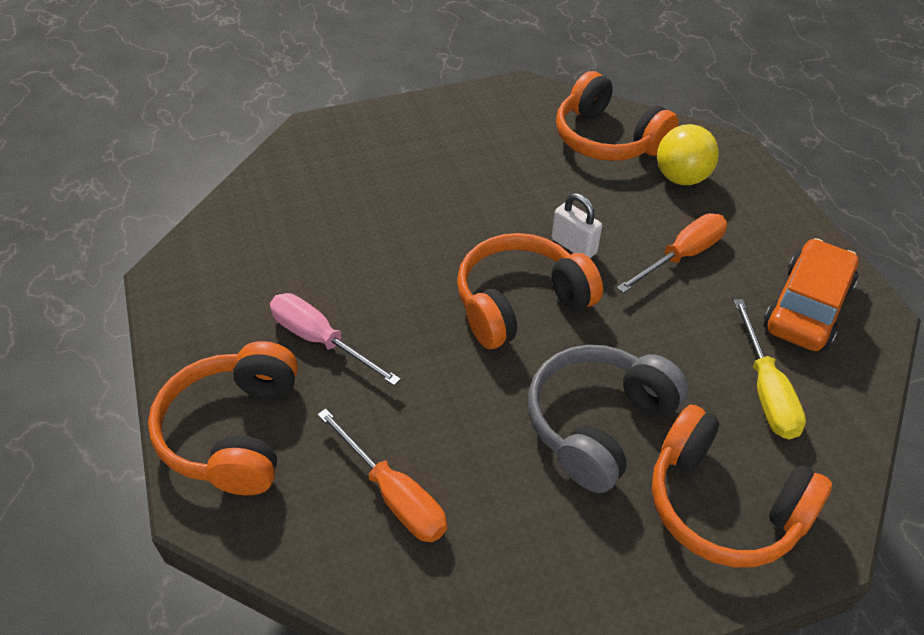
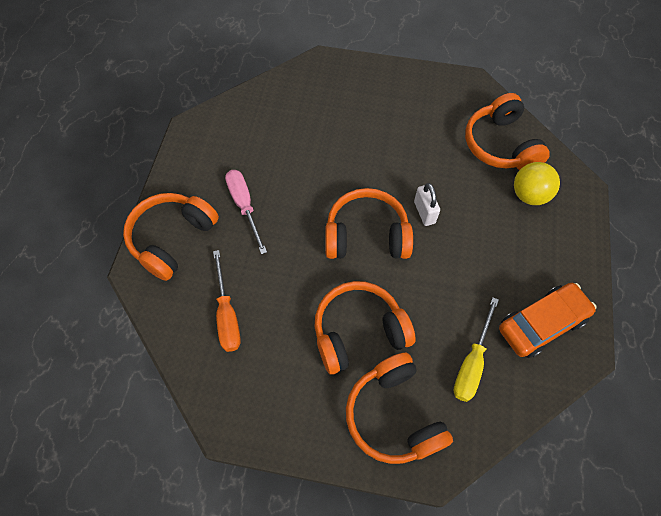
camera: 30 degrees right, 15 degrees up
(598, 424) = (359, 332): grey headphones -> orange headphones
(681, 256) = (487, 250): orange screwdriver -> none

